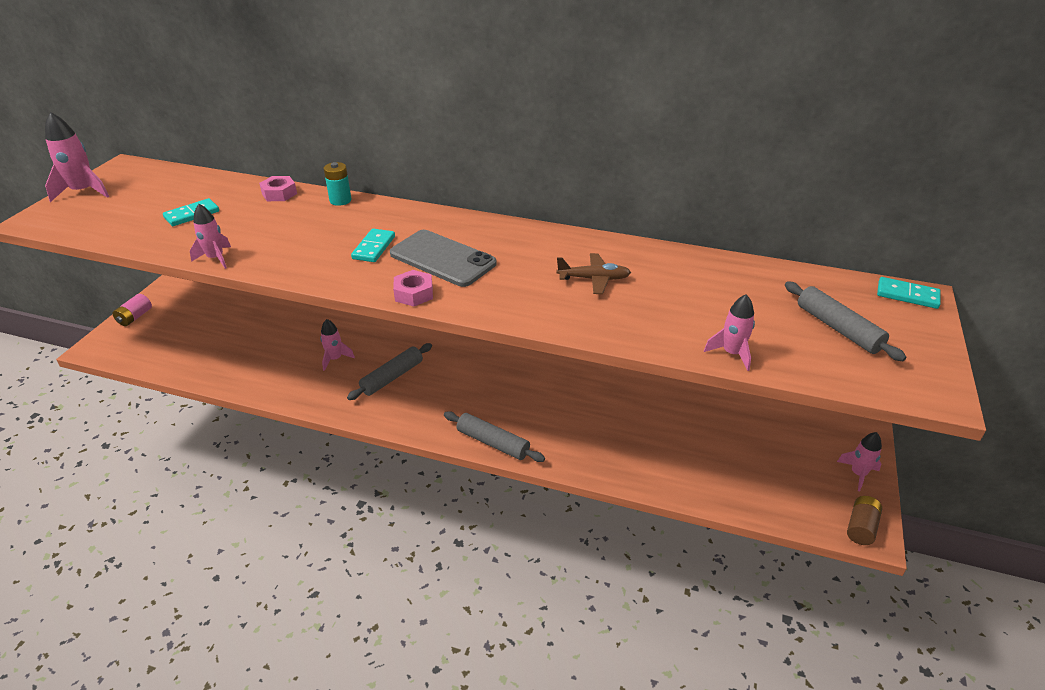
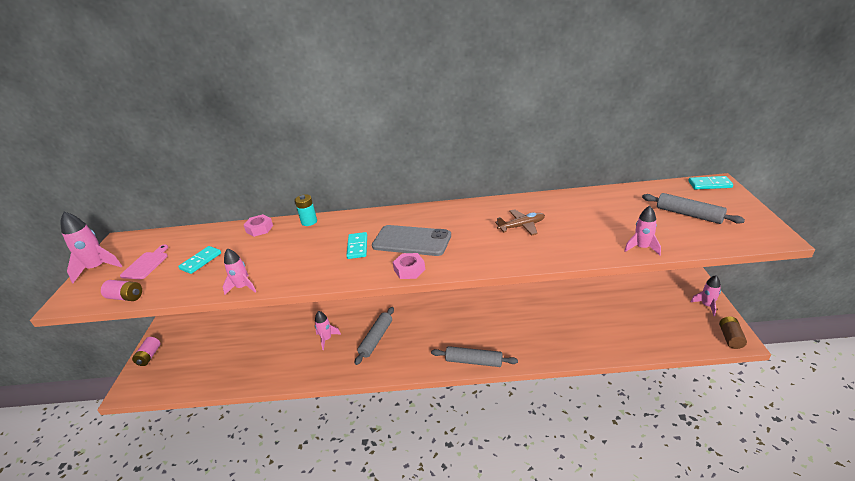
camera: 15 degrees left, 5 degrees down
(91, 233) = (126, 297): none -> pink battery
(134, 201) = (146, 264): none -> pink cutting board

